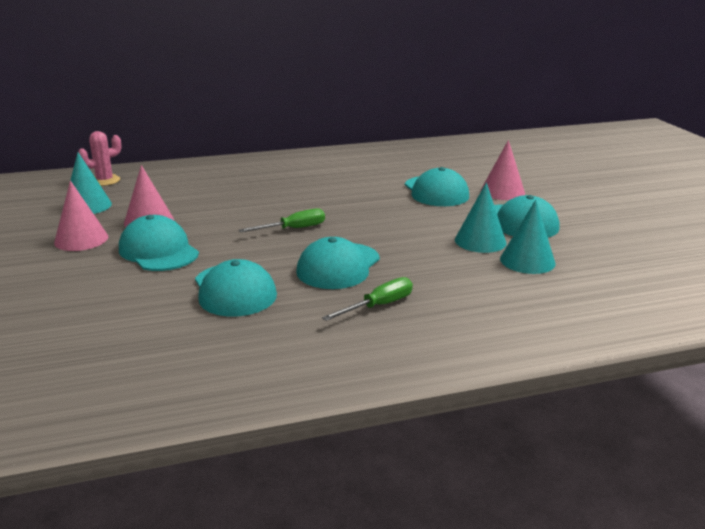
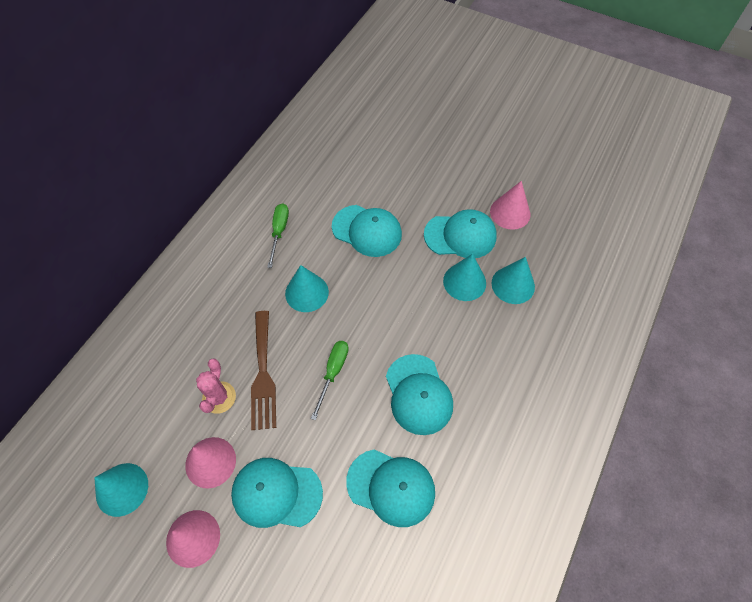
camera: 45 degrees left, 35 degrees up
(105, 181) = (75, 437): pink cactus -> pink cactus (219, 397)
(246, 209) = (263, 374): none -> brown fork
(340, 195) = (306, 292): none -> turquoise cone
(379, 306) = (491, 418): green screwdriver -> green screwdriver (279, 232)
(502, 191) = (409, 195): pink cone -> pink cone (510, 212)

